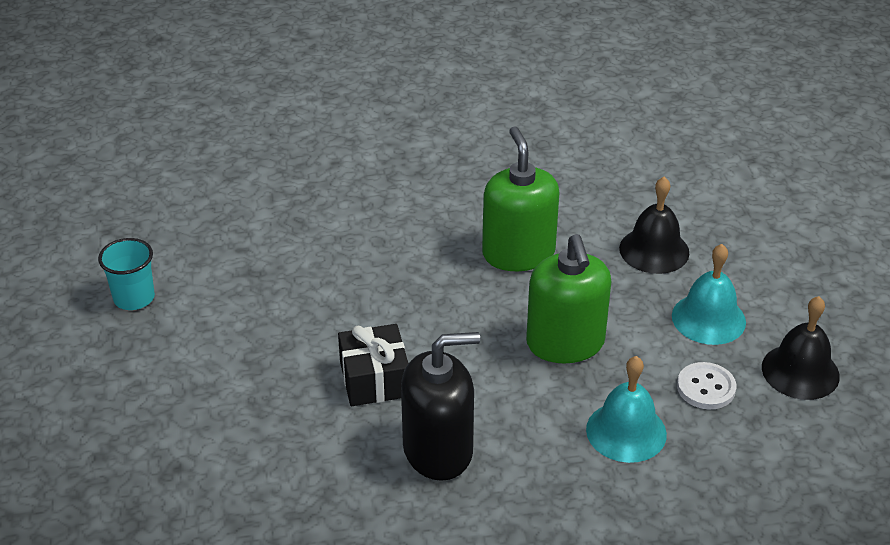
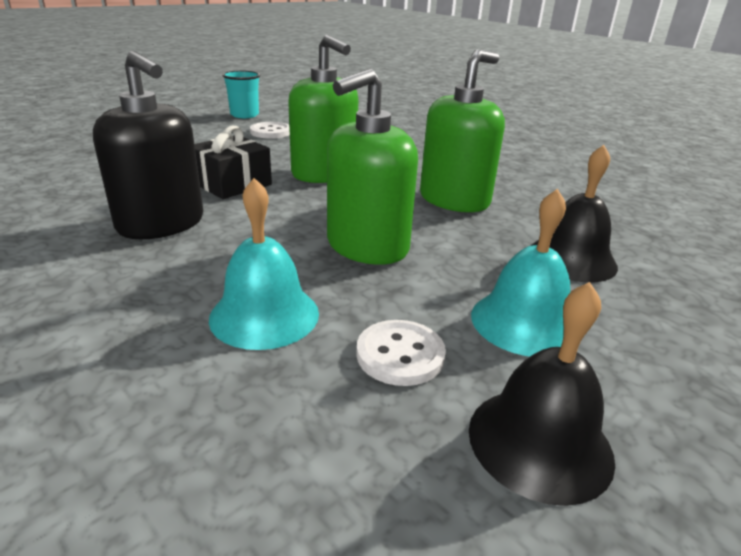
camera: 55 degrees right, 10 degrees down
(228, 299) = (270, 132): none -> white button
(396, 307) = (324, 174): none -> green soap dispenser

